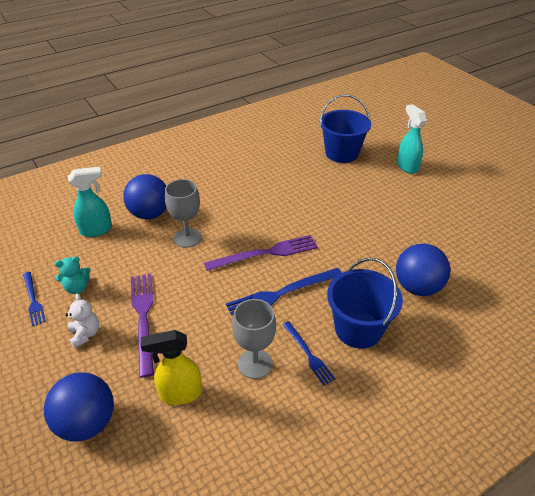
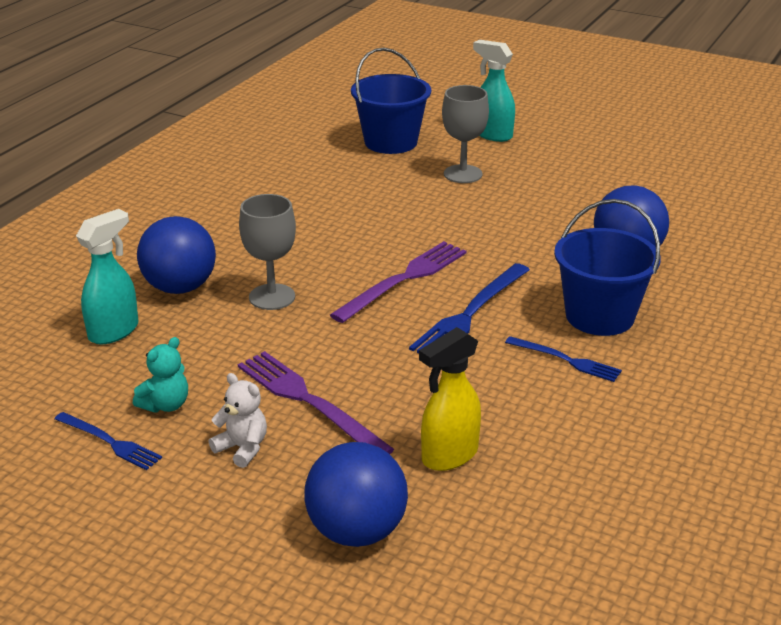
camera: 30 degrees left, 10 degrees down
(255, 363) = (511, 392): grey goblet -> grey goblet (463, 174)

